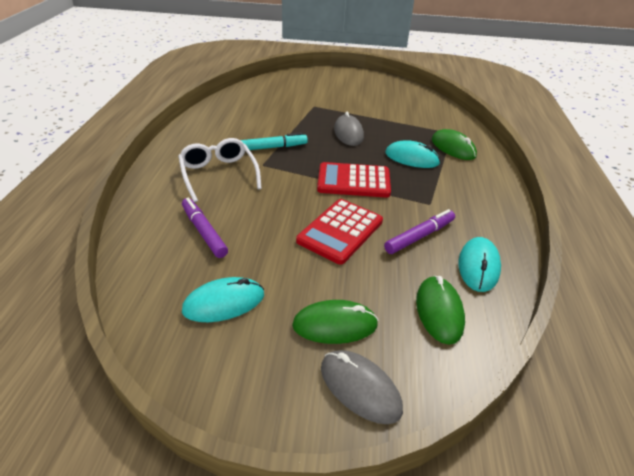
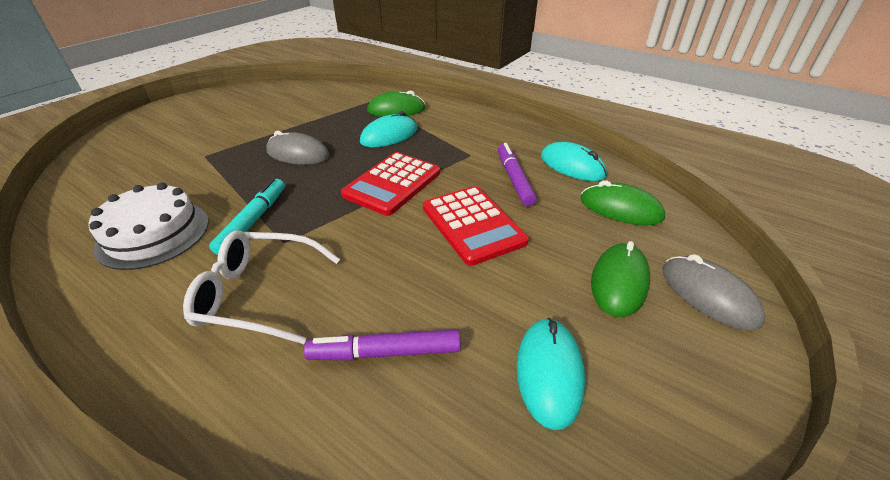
camera: 60 degrees left, 0 degrees up
(238, 125) = (153, 234): none -> white cake
(360, 388) = (708, 295): grey mouse -> grey mouse turned 75 degrees clockwise

